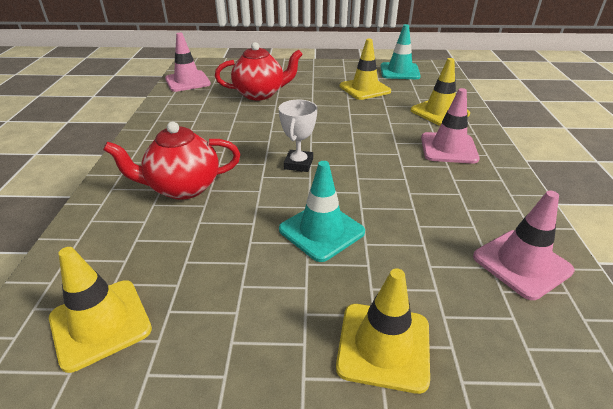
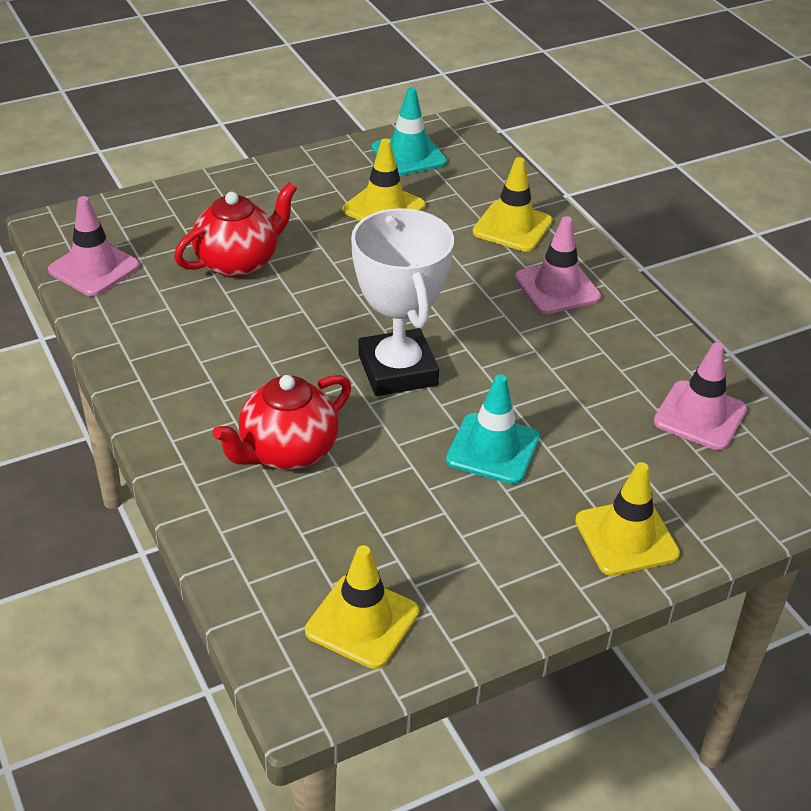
camera: 30 degrees left, 5 degrees up
(298, 164) = (397, 370): white trophy -> white trophy, size x1.93

